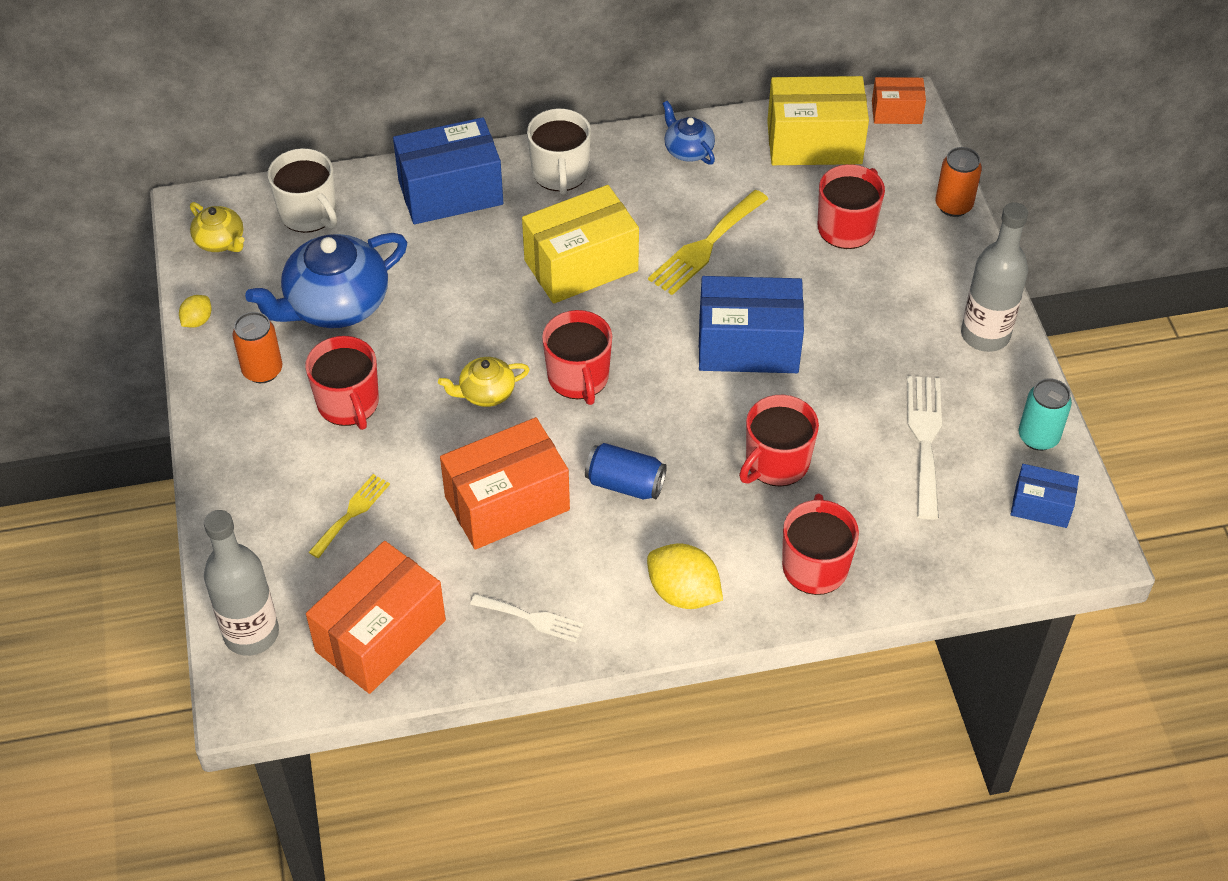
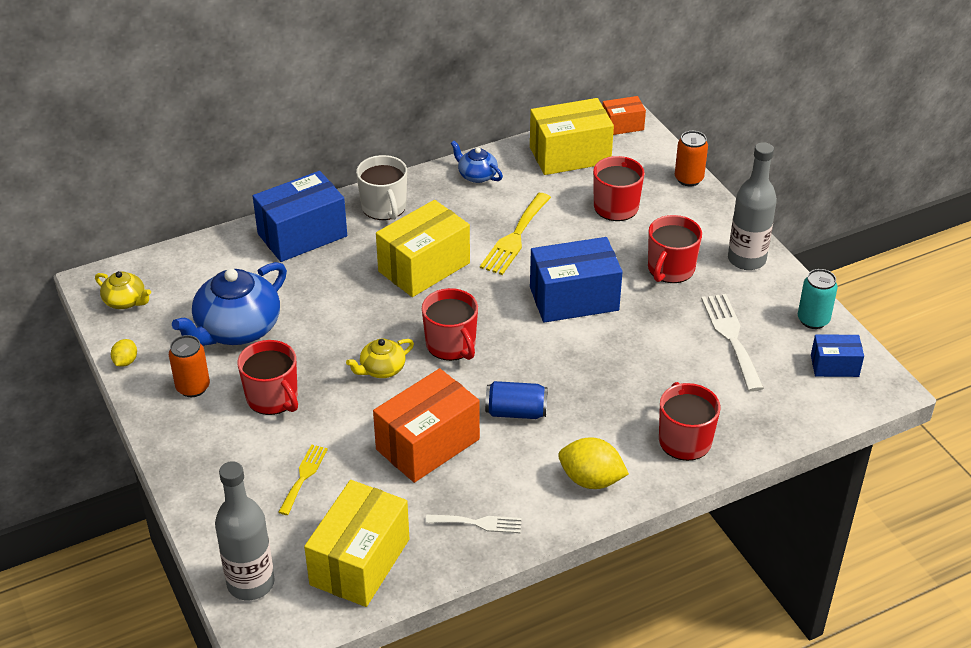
camera: 15 degrees left, 10 degrees down
(309, 213) = (192, 269): white mug -> none
(380, 635) = (360, 562): orange box -> yellow box
(776, 463) = (626, 375): red mug -> red mug (670, 269)

